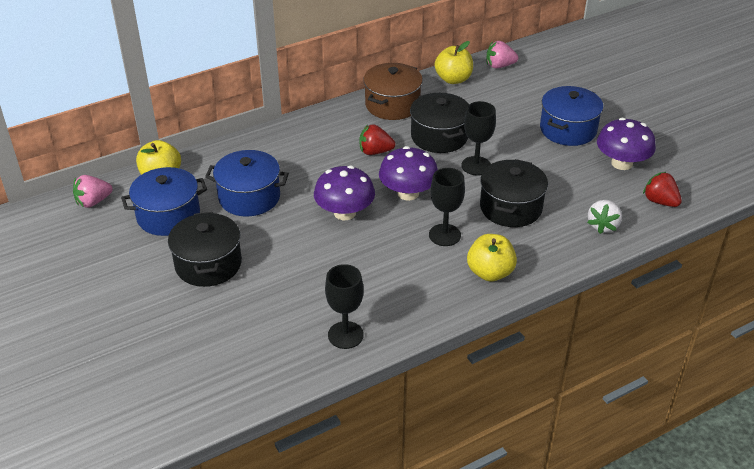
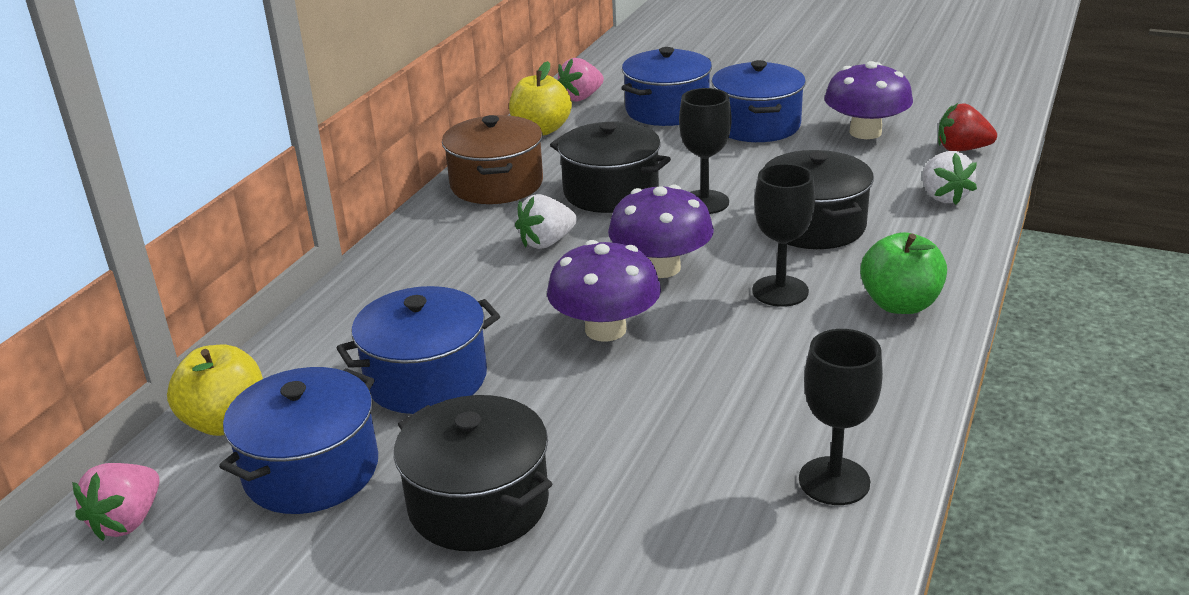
camera: 35 degrees left, 10 degrees down
(375, 152) = (547, 242): red strawberry -> white strawberry
(490, 272) = (900, 304): yellow apple -> green apple
(534, 96) = (667, 110): none -> blue pot

